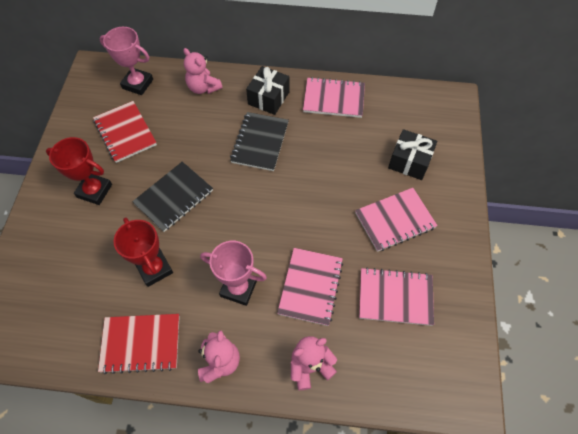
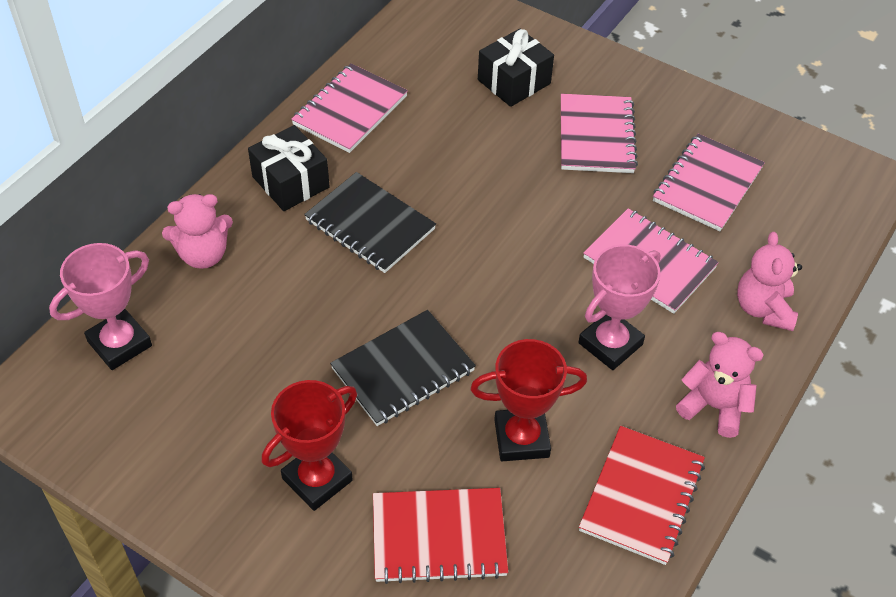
camera: 65 degrees left, 10 degrees down
(125, 133) = (220, 396): red notebook -> red notebook (439, 537)
(174, 197) = (403, 370): black notebook -> black notebook turned 75 degrees clockwise

